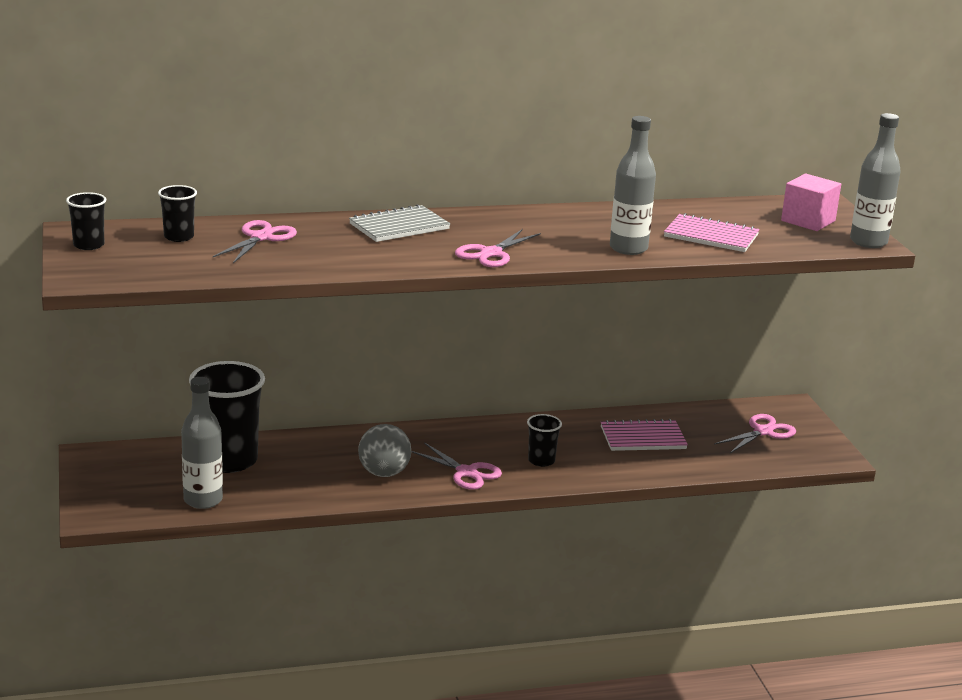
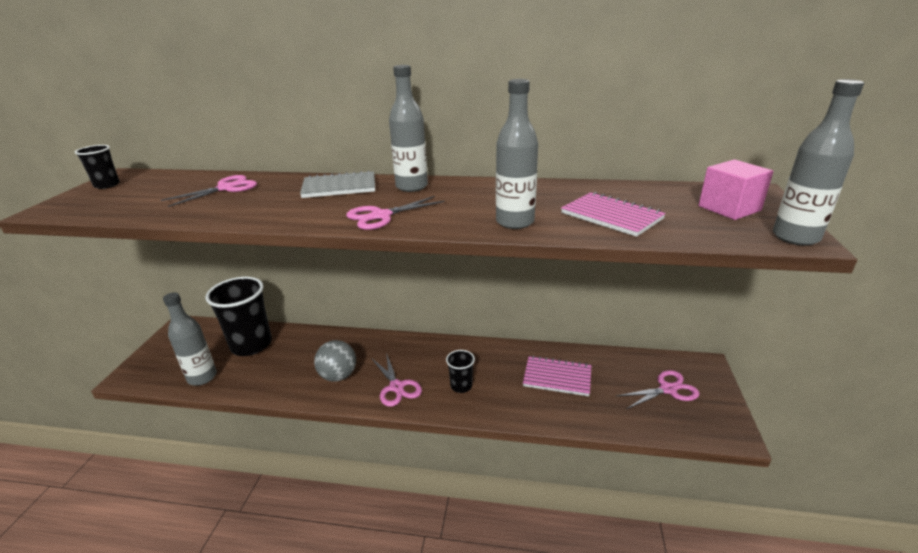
camera: 25 degrees right, 5 degrees up
(179, 237) = (173, 184): black cup -> none
(482, 220) = (412, 187): none -> grey bottle

